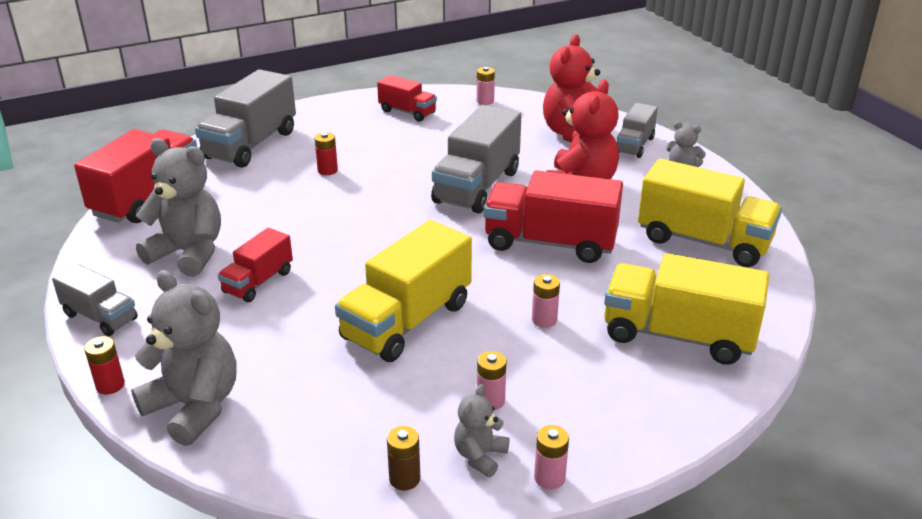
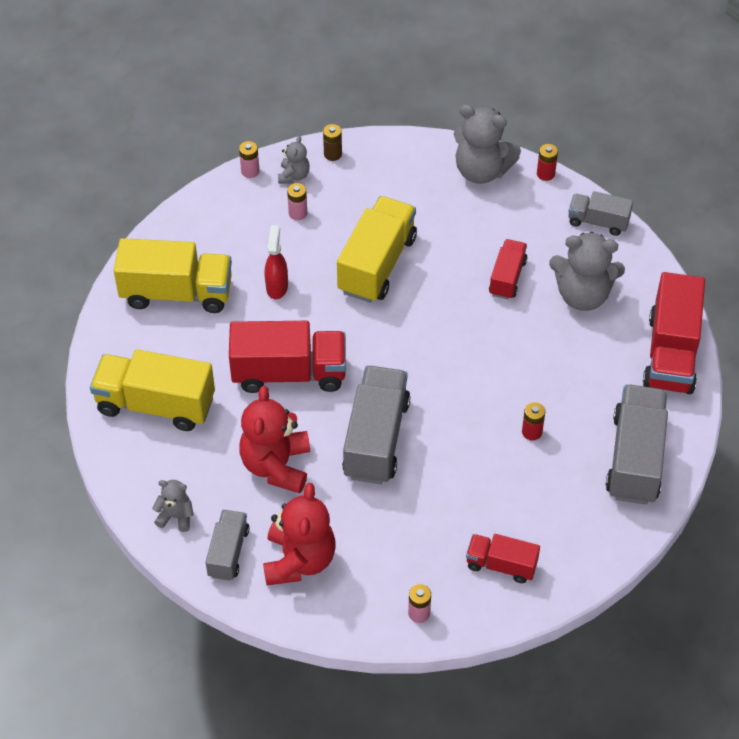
camera: 165 degrees right, 20 degrees up
(544, 320) = (277, 287): pink battery -> red spray bottle

